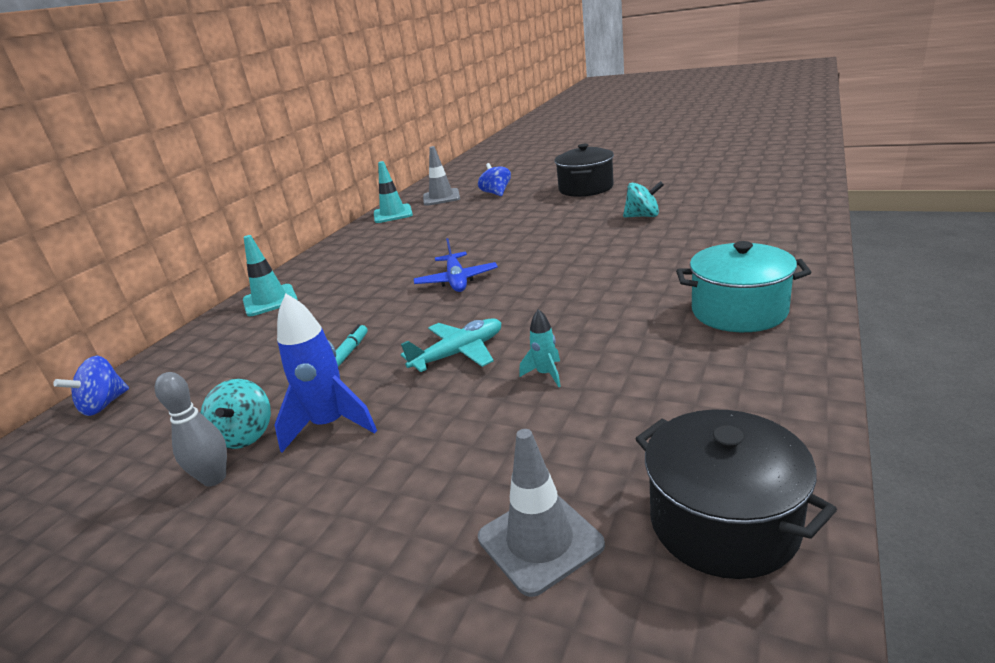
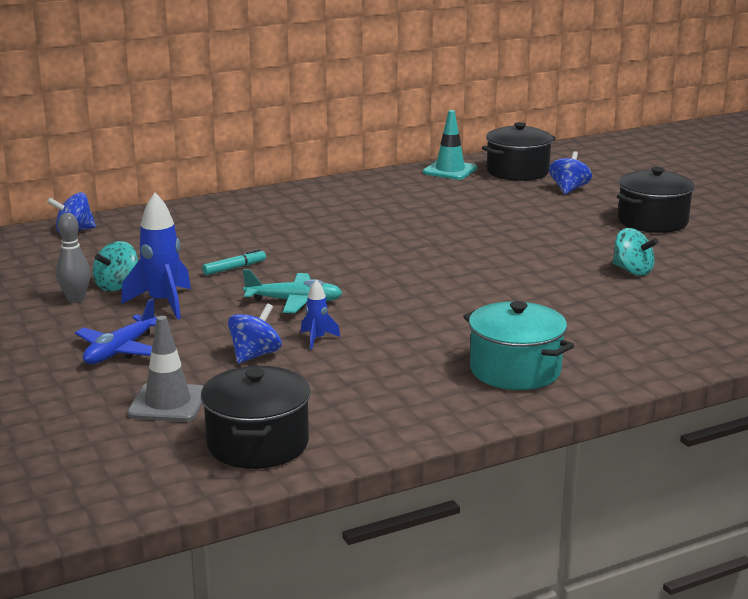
camera: 35 degrees right, 5 degrees down
(270, 300) = (248, 206): turquoise traffic cone -> none
(441, 197) = (517, 172): grey traffic cone -> black pot
(456, 280) = (386, 252): blue plane -> blue plane (120, 350)
(522, 423) = (255, 355): none -> blue spinning top
(546, 374) = (317, 339): turquoise rocket -> blue rocket

